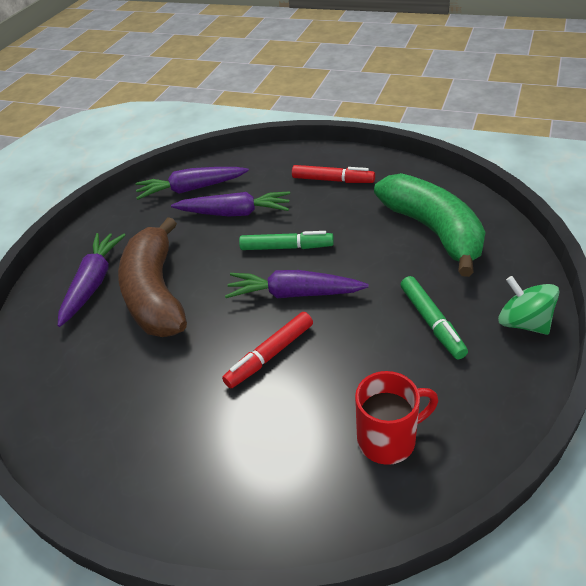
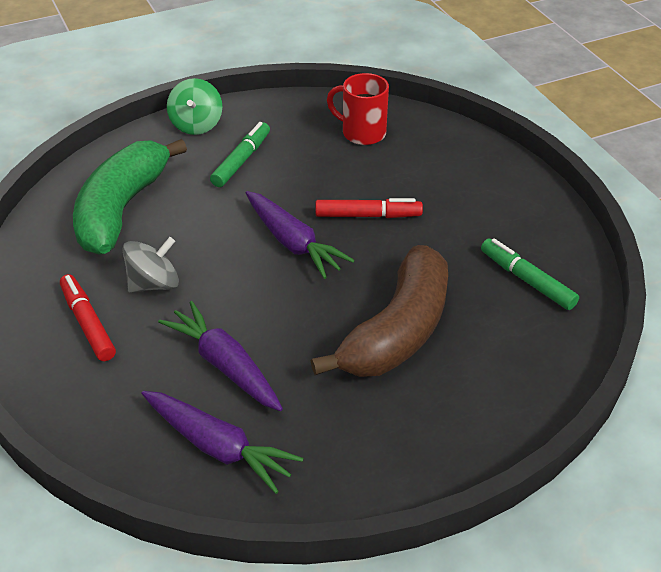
camera: 140 degrees left, 0 degrees up
(93, 283) = (446, 392): purple carrot -> none
(286, 247) = (239, 286): green marker -> green marker (527, 280)
(335, 215) = (154, 284): none -> grey spinning top

